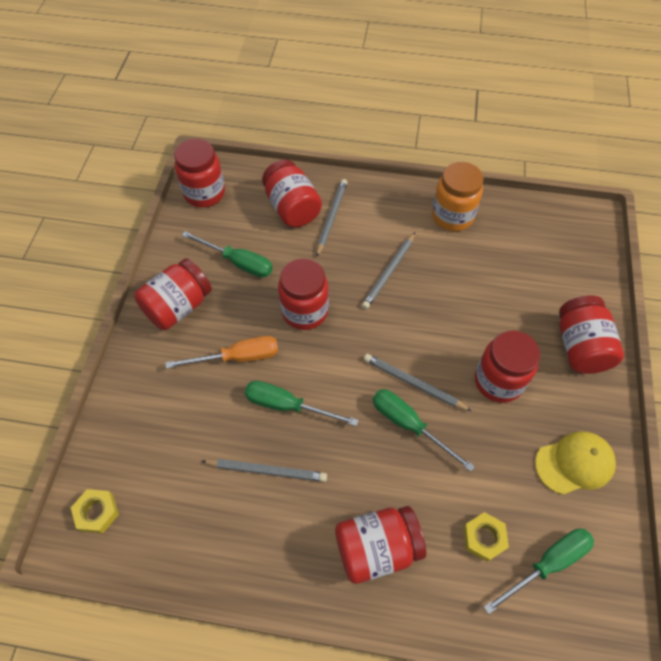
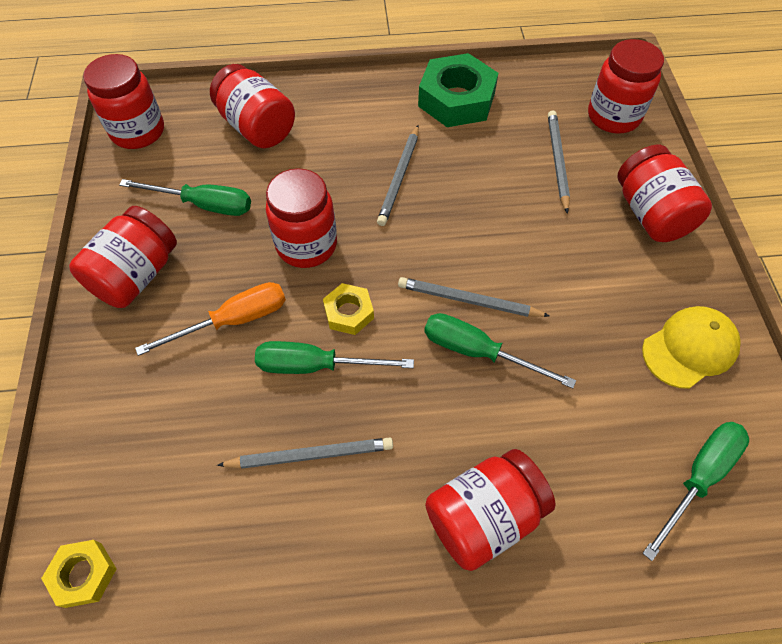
camera: 15 degrees left, 0 degrees up
(331, 218) = (310, 129): grey pencil -> grey pencil (557, 161)
(452, 216) = (456, 99): orange jar -> green nut
(484, 538) = (612, 466): yellow nut -> yellow nut (348, 312)
(498, 381) = (569, 274): red jar -> red jar (613, 117)

